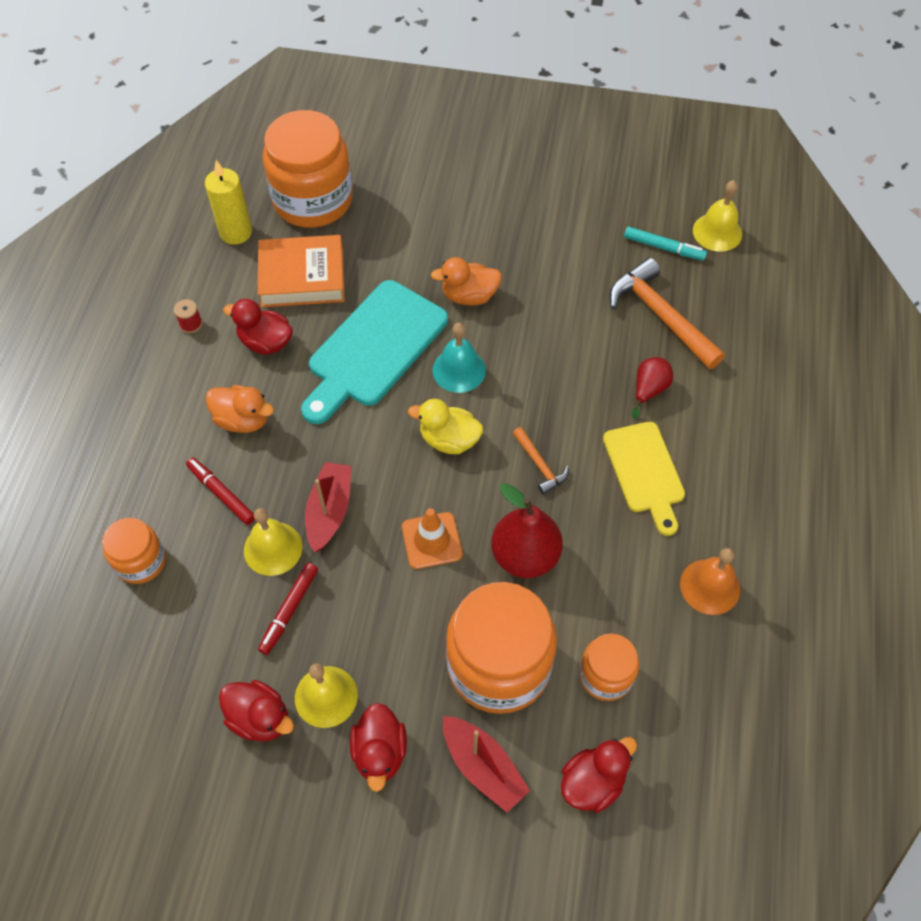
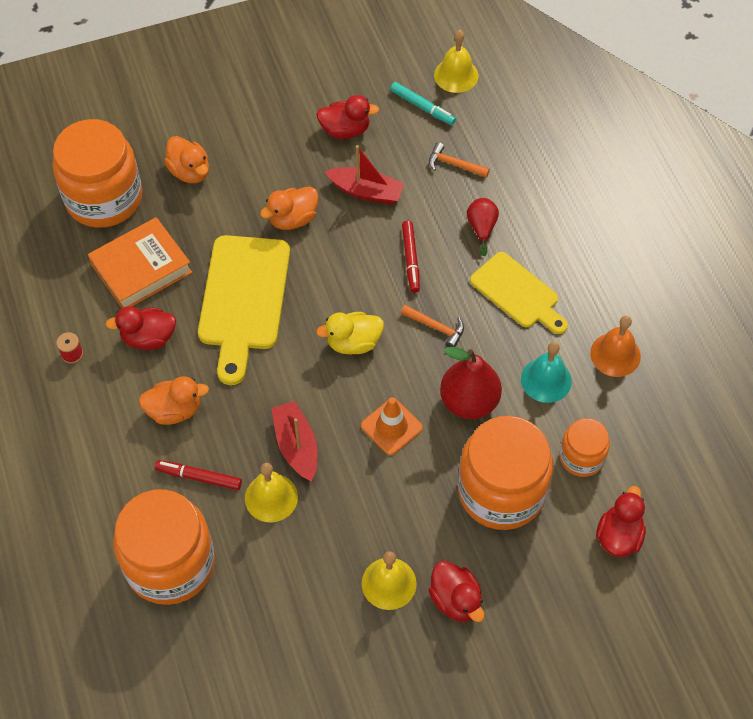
camera: 30 degrees left, 0 degrees up
(141, 561) = (170, 563): orange jar -> orange jar, size x1.91
(236, 232) = (55, 257): yellow candle -> none
(260, 718) = (350, 626): red duck -> red duck (345, 130)
(289, 610) = (317, 537): red marker -> red marker (411, 259)
(373, 349) = (243, 300): turquoise cutting board -> yellow cutting board
(404, 211) = (190, 172): none -> orange duck
(459, 370) = (324, 283): turquoise bell -> turquoise bell (546, 380)
(483, 767) = (536, 568): red boat -> red boat (366, 191)
(660, 316) = (454, 164): orange hammer -> orange hammer, size x0.51
(664, 248) = (422, 107): turquoise marker -> turquoise marker turned 45 degrees clockwise

